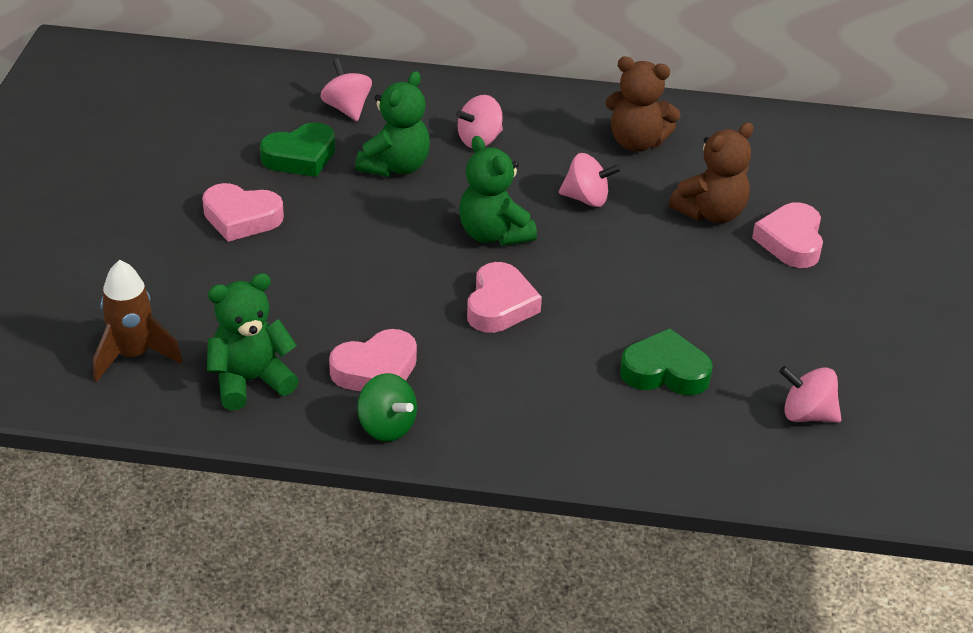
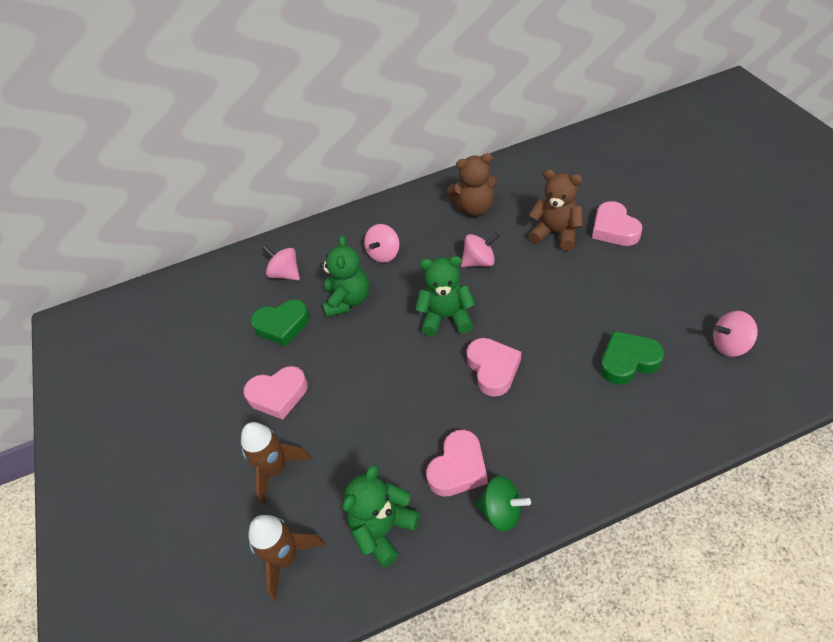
camera: 20 degrees left, 10 degrees up
(184, 280) = (276, 469): none -> brown rocket
(300, 157) = (282, 325): green heart -> green heart turned 45 degrees clockwise
(493, 234) = (446, 317): green teddy bear -> green teddy bear turned 150 degrees clockwise
(711, 213) = (556, 233): brown teddy bear -> brown teddy bear turned 90 degrees counterclockwise

